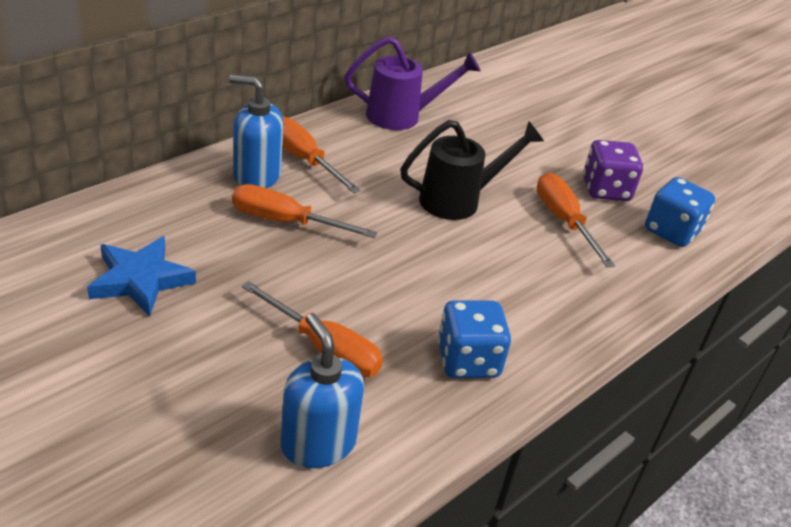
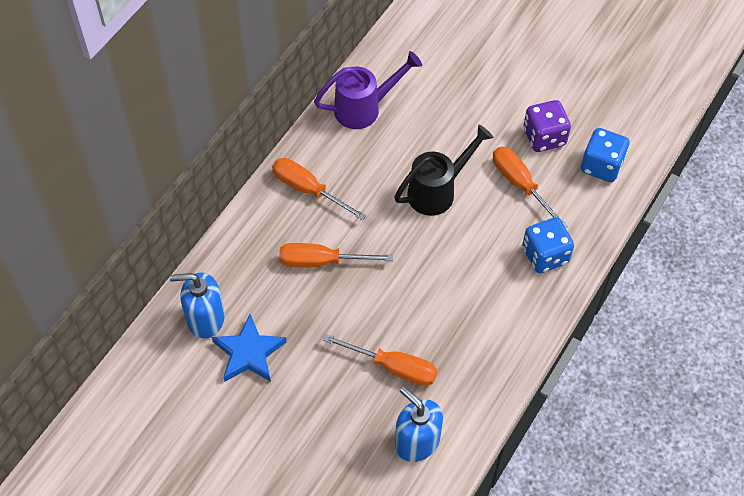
camera: 10 degrees left, 20 degrees up
(256, 176) = (281, 221): blue soap dispenser -> blue soap dispenser (205, 318)
(468, 361) = (488, 344): blue dice -> blue dice (545, 255)

